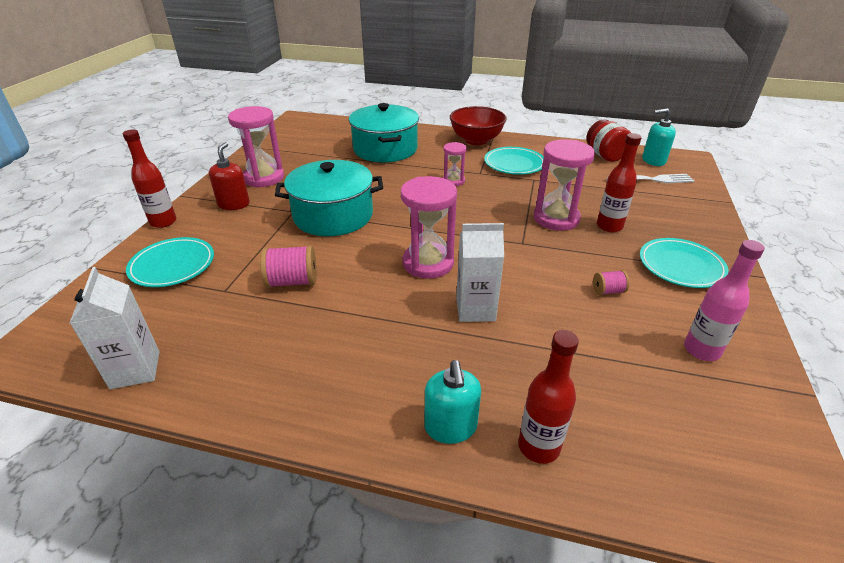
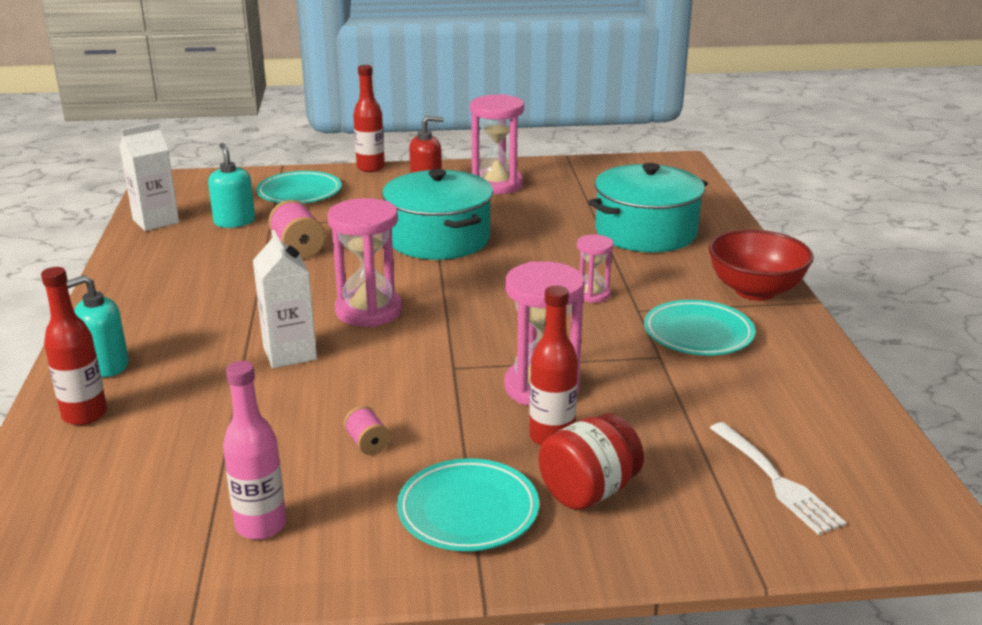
camera: 70 degrees right, 10 degrees down
(605, 156) = (832, 420): red jar -> red jar (588, 491)
(653, 161) = (873, 480): turquoise soap dispenser -> turquoise soap dispenser (234, 221)

